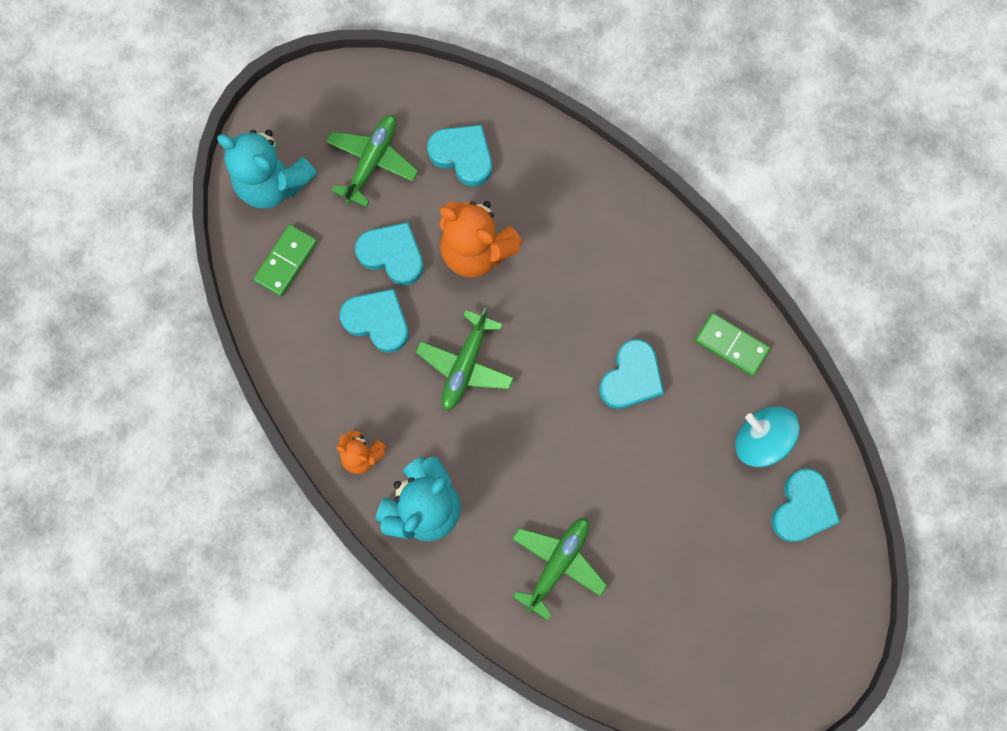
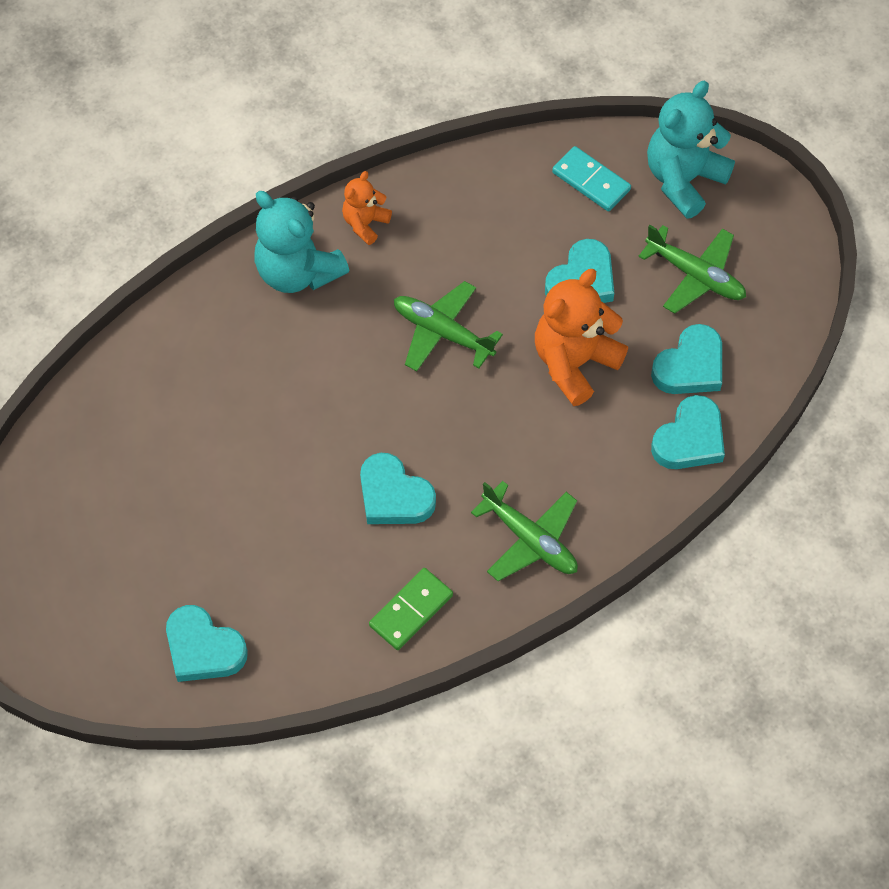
camera: 100 degrees right, 15 degrees down
(286, 261) = (591, 181): green domino -> turquoise domino
(377, 321) = (508, 256): turquoise heart -> turquoise heart (690, 439)
(557, 563) = (206, 387): green plane -> green plane (530, 539)
(760, 440) = (292, 619): turquoise spinning top -> none

